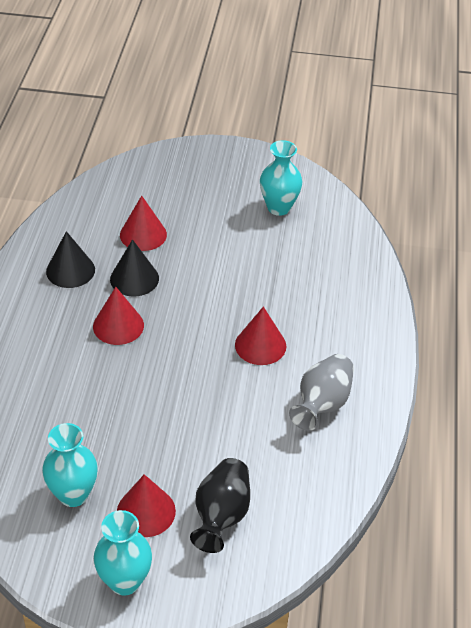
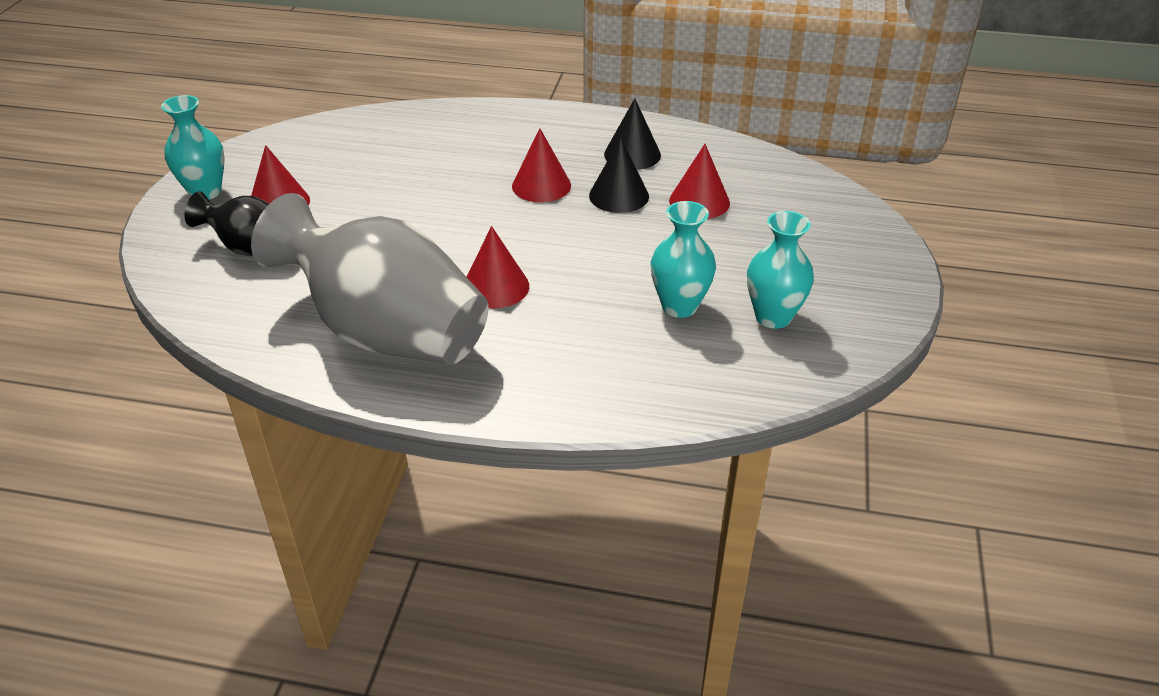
camera: 95 degrees right, 5 degrees down
(73, 494) = (317, 163): turquoise vase -> turquoise vase (679, 306)
(322, 404) = (385, 332): grey vase -> grey vase, size x1.98

